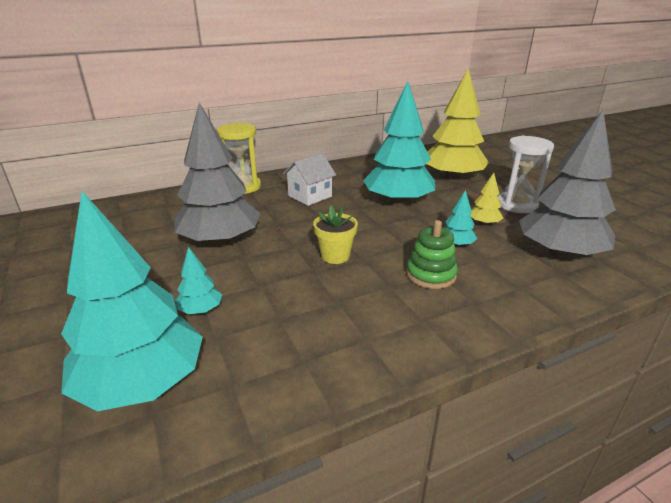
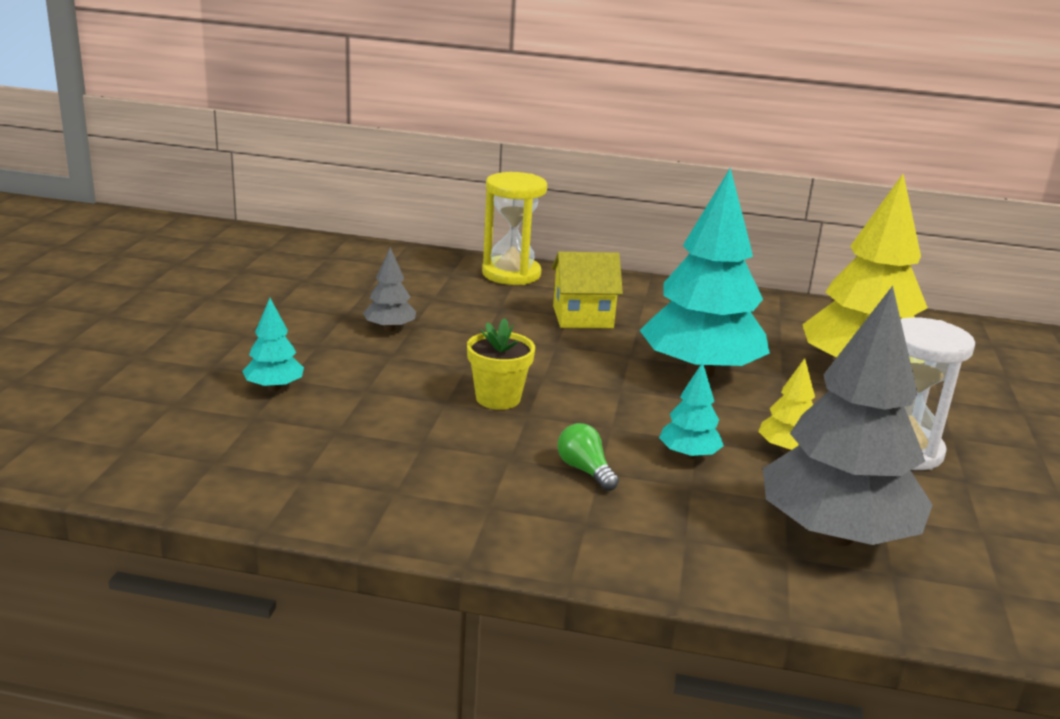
camera: 35 degrees right, 5 degrees down
(142, 384) = (146, 423): turquoise tree -> none
(220, 241) = (389, 328): grey tree -> grey tree, size x0.43
(310, 196) = (582, 317): white house -> yellow house
(431, 275) = (585, 470): green stacking toy -> green light bulb

